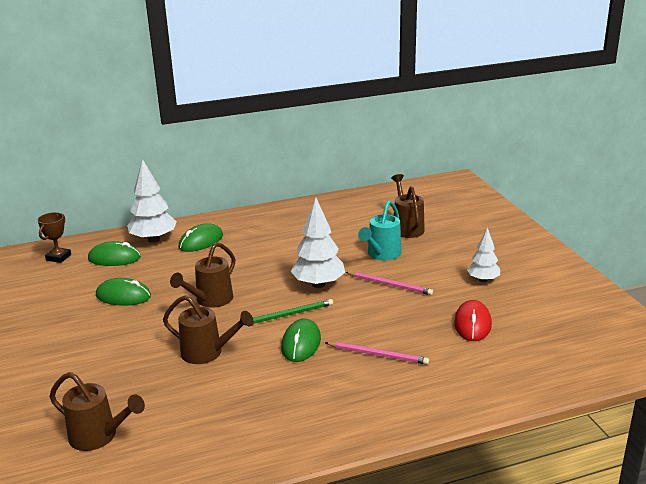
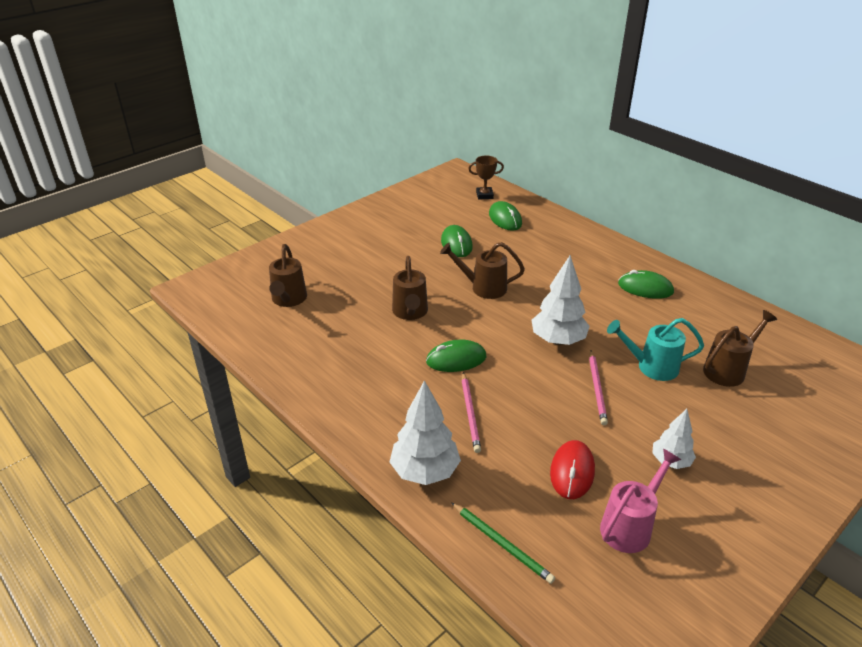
camera: 65 degrees right, 10 degrees up
(154, 239) = (549, 225): white tree -> white tree (425, 471)
(201, 241) = (569, 249): green mouse -> green mouse (645, 288)
(288, 314) = (494, 338): green pencil -> green pencil (502, 544)
(472, 324) = (572, 472): red mouse -> red mouse turned 60 degrees counterclockwise
(535, 316) = (630, 526): none -> pink watering can

